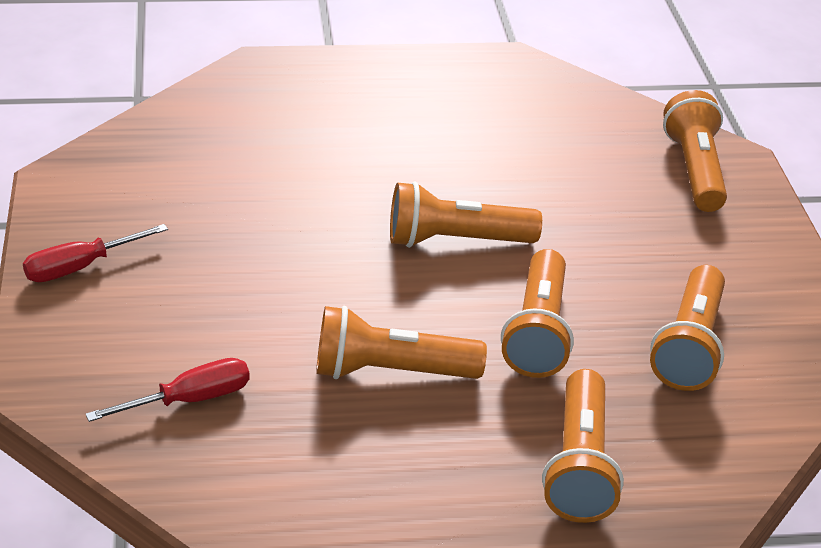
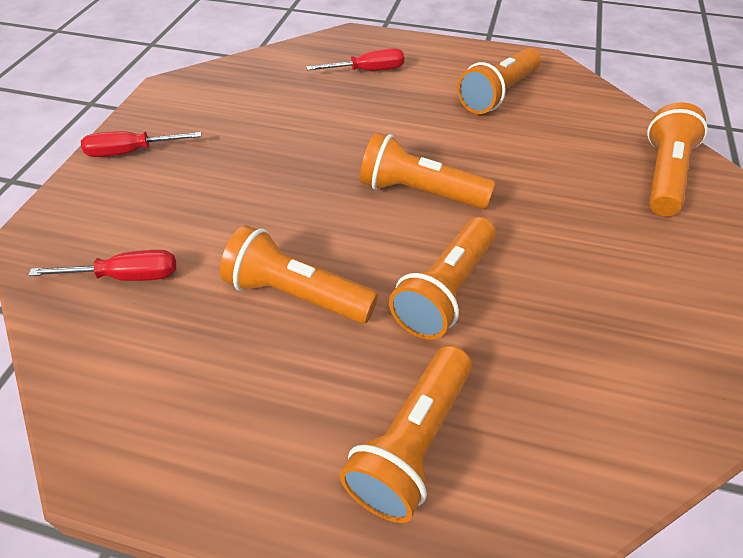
camera: 25 degrees right, 10 degrees up
(309, 109) = (368, 71): none -> red screwdriver
(689, 346) = (585, 344): orange flashlight -> orange flashlight (498, 94)

